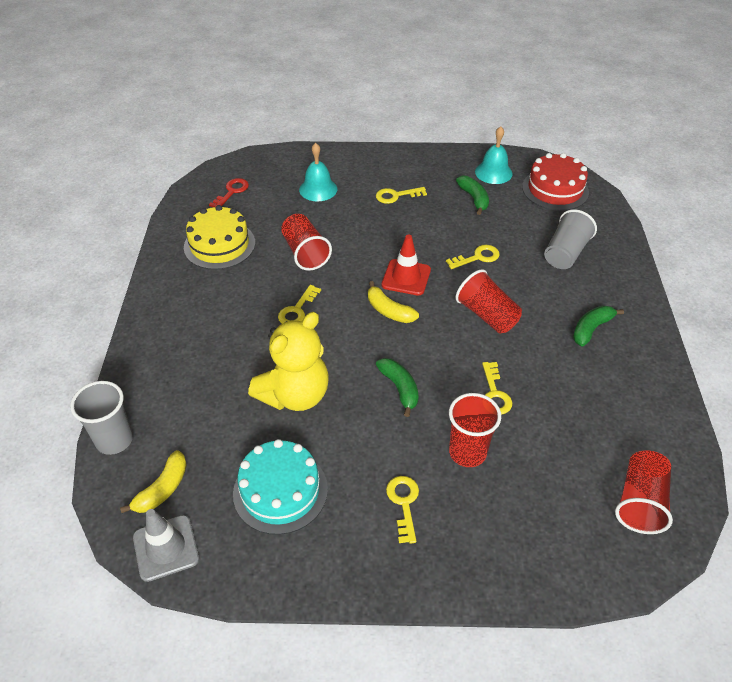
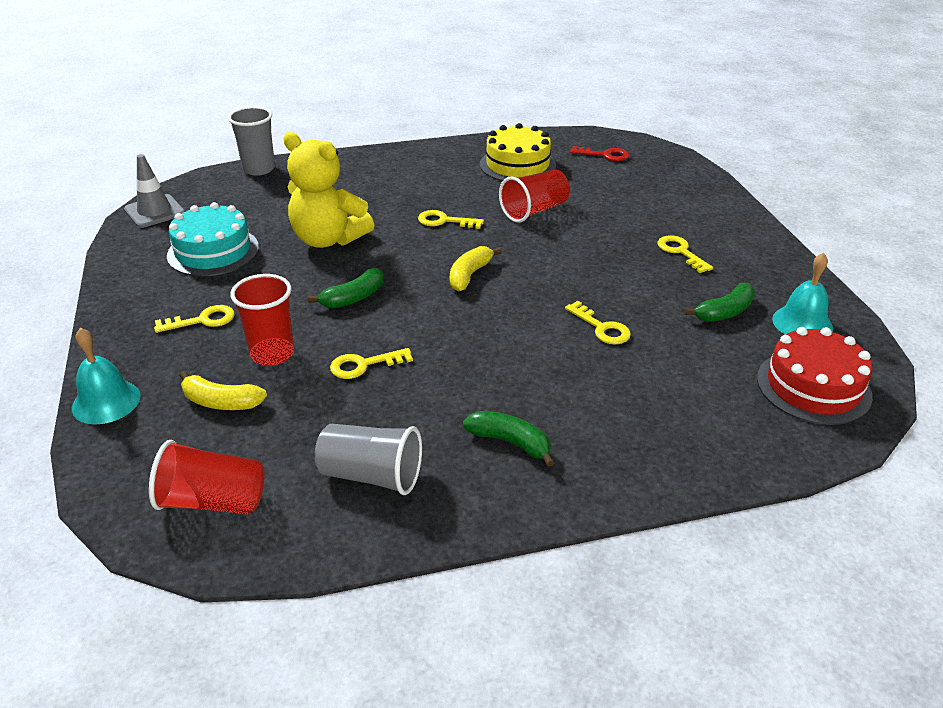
camera: 75 degrees right, 10 degrees down
(162, 489) = (211, 198): yellow banana -> yellow banana (221, 402)
(318, 189) = (650, 200): turquoise bell -> turquoise bell (106, 401)
(406, 277) = (531, 279): red traffic cone -> none
(487, 315) = (495, 346): red cup -> none
(565, 253) = (662, 407): grey cup -> grey cup (371, 476)

